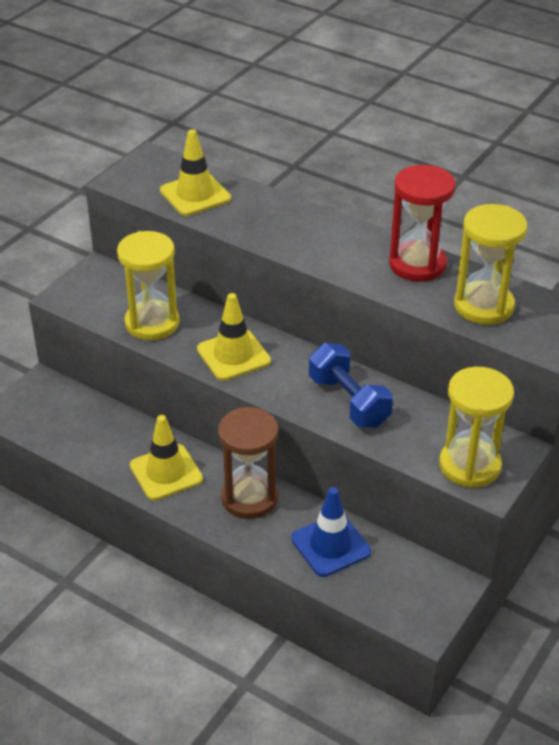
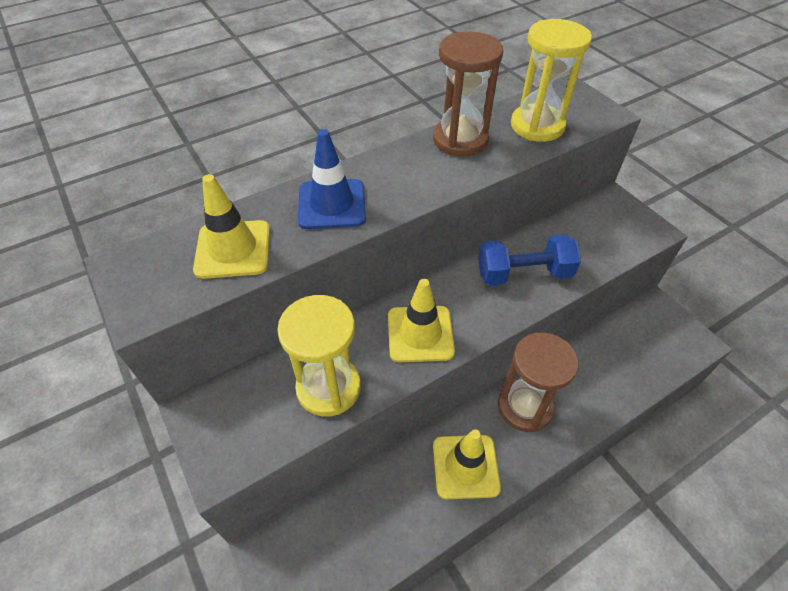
camera: 65 degrees left, 10 degrees up
(330, 545) = (599, 369): blue traffic cone -> blue traffic cone (332, 204)
(417, 264) = (460, 140): red hourglass -> brown hourglass
(469, 465) = (627, 231): yellow hourglass -> none

